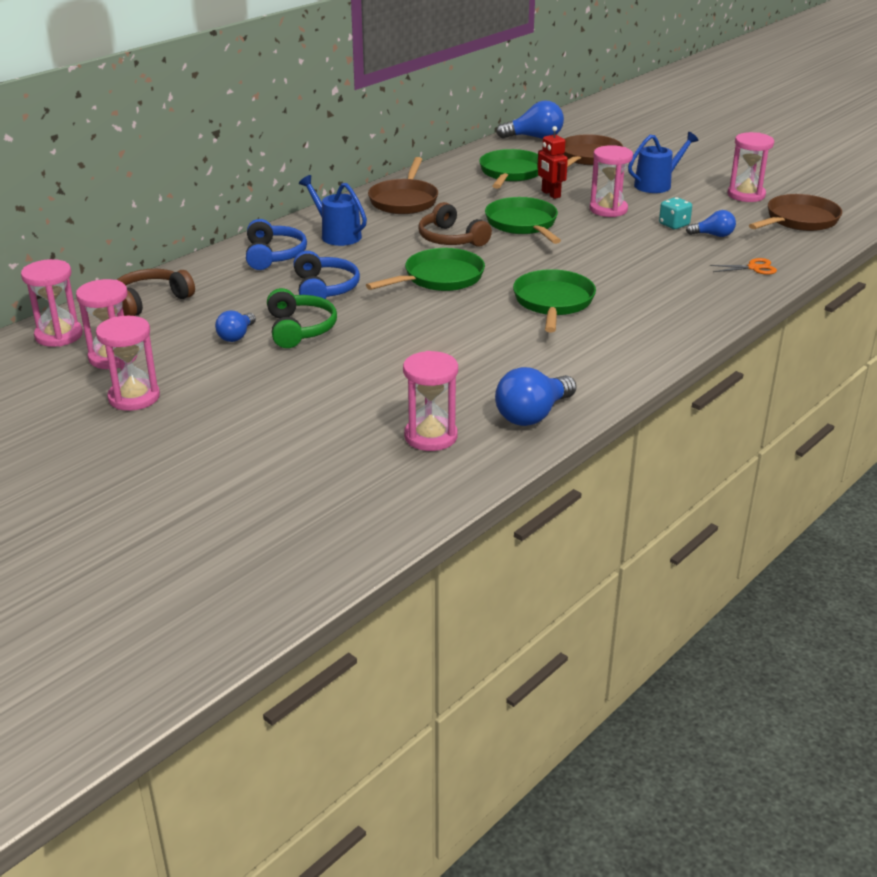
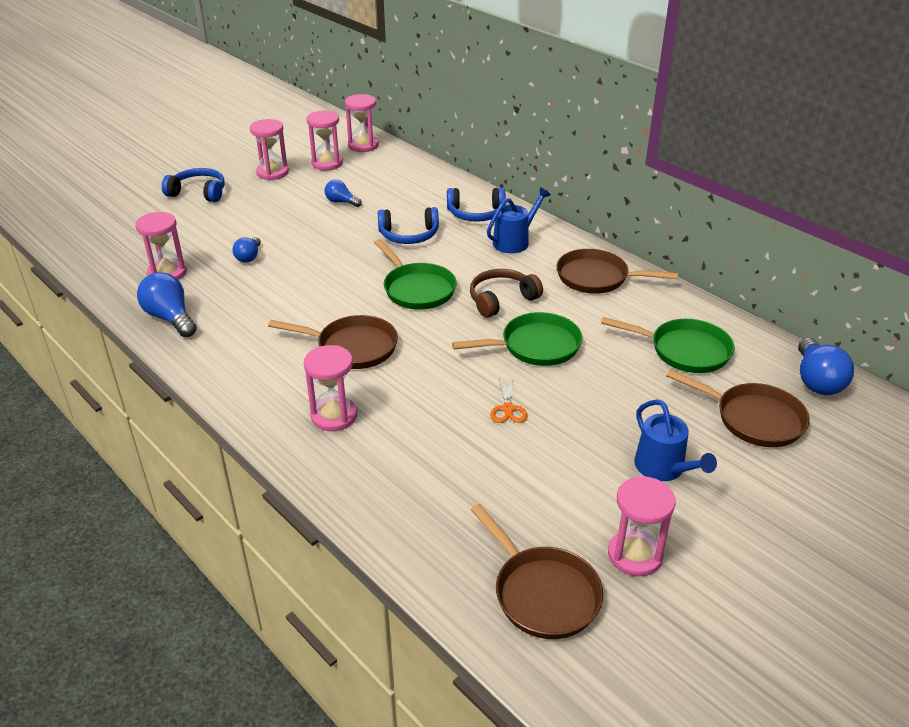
camera: 95 degrees right, 5 degrees up
(150, 301) = (405, 170): brown headphones -> none
(192, 452) = (198, 193): none -> blue headphones
(300, 329) = (343, 225): green headphones -> none
(550, 194) = (622, 374): red robot -> none
(553, 302) = (352, 347): green pan -> brown pan
(608, 209) = (577, 413): pink hourglass -> pink hourglass (334, 416)
(674, 224) = (531, 461): turquoise dice -> none
(713, 235) = (497, 491): blue light bulb -> blue light bulb (249, 257)
(754, 268) = (399, 507): orange scissors -> orange scissors (508, 409)

